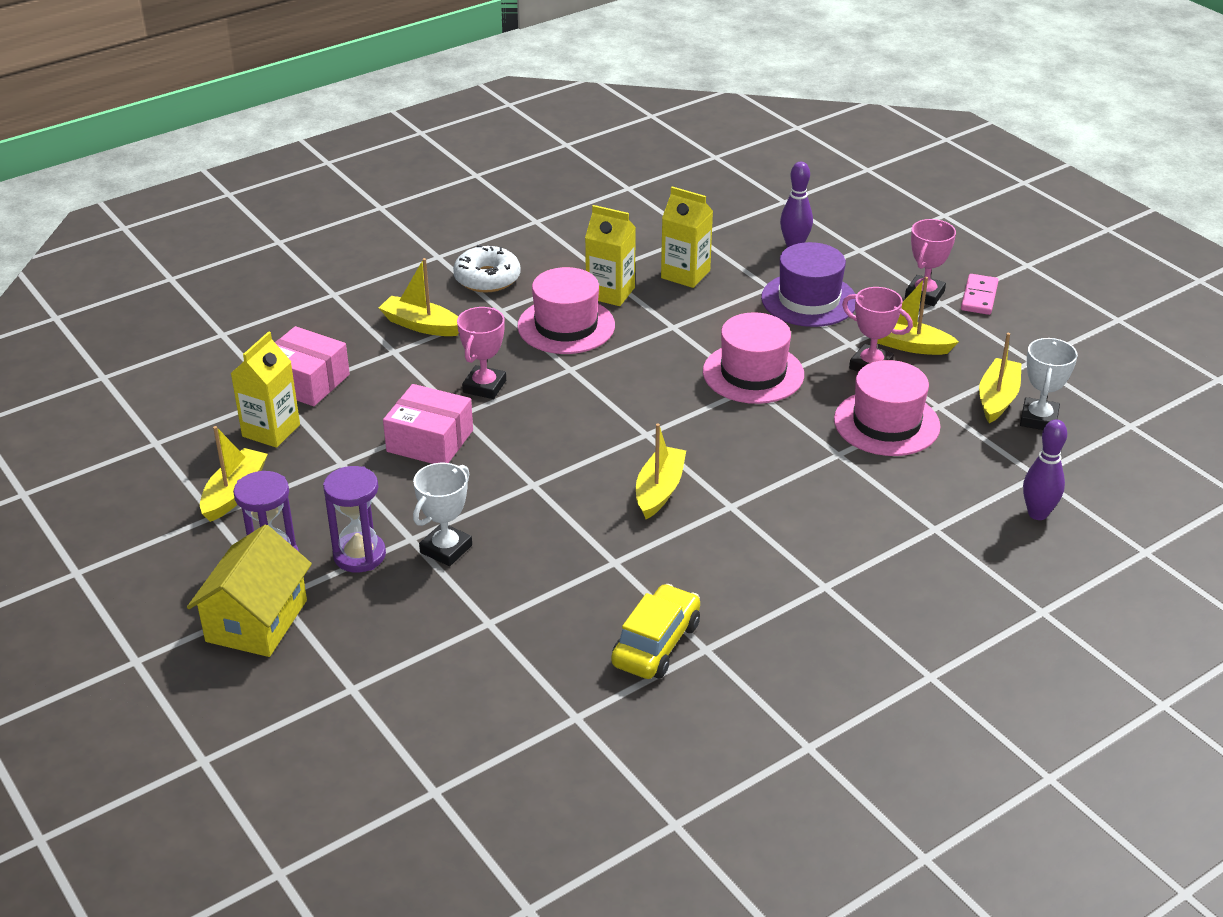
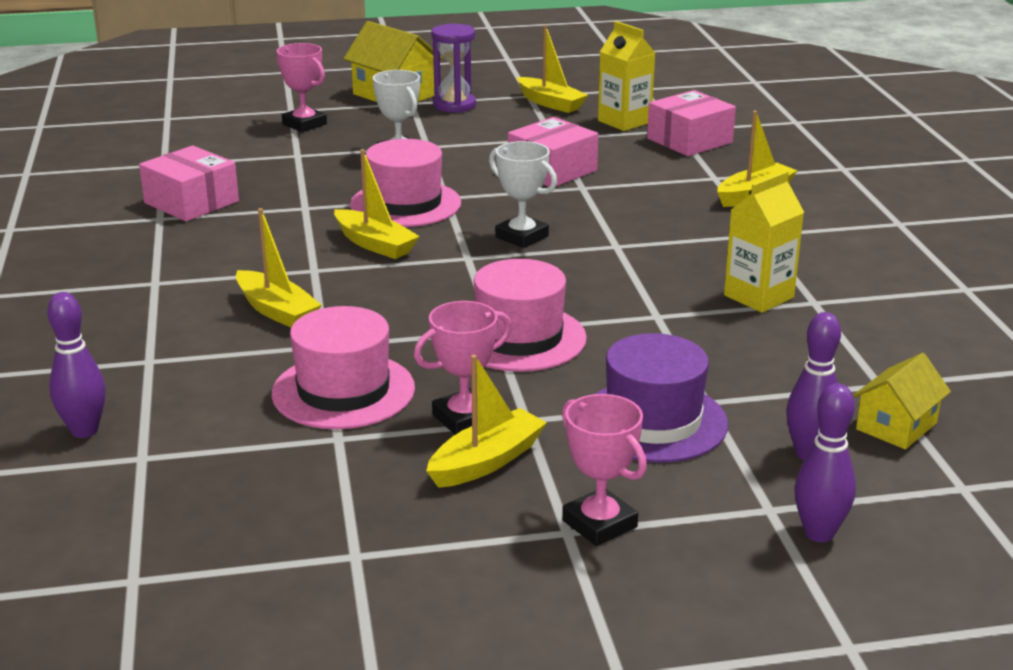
camera: 115 degrees right, 10 degrees down
(359, 555) = (427, 129): purple hourglass -> none
(484, 386) = (618, 203): pink trophy -> pink trophy (304, 124)
(487, 278) = (833, 238): white donut -> none
(566, 326) = (702, 259): pink hat -> pink hat (405, 204)
(656, 644) = (191, 202): yellow car -> pink box
(685, 274) = (775, 352): yellow carton -> none
(739, 225) = (896, 426): none -> yellow house
(866, 233) = (819, 533): none -> purple bowling pin
(979, 297) = (556, 576): pink domino -> none
(997, 398) = (305, 489): yellow boat -> yellow boat (277, 311)
(1039, 419) = (231, 504): white trophy -> white trophy (522, 237)

